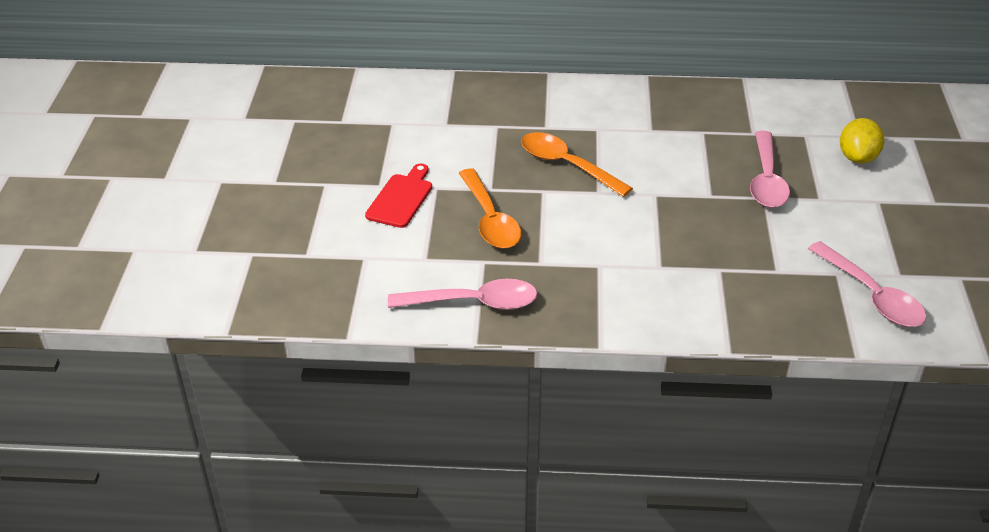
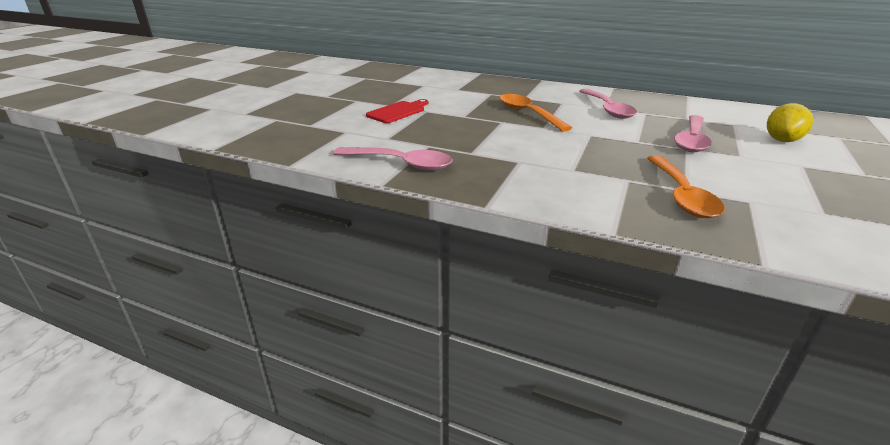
camera: 20 degrees right, 10 degrees down
(490, 219) = (451, 128): orange spoon -> orange spoon (681, 195)
(871, 295) = (788, 222): pink spoon -> pink spoon (607, 109)

